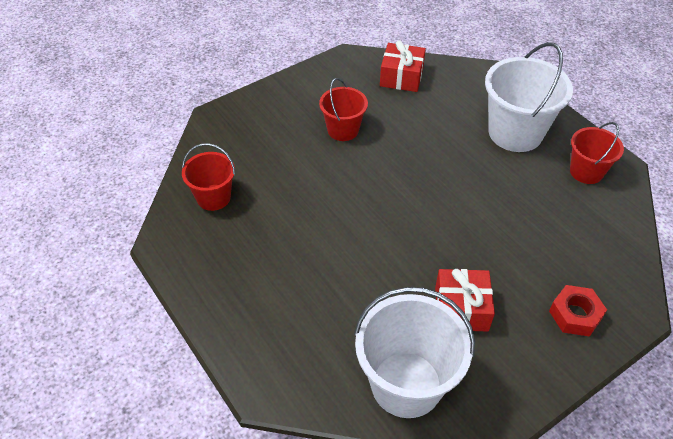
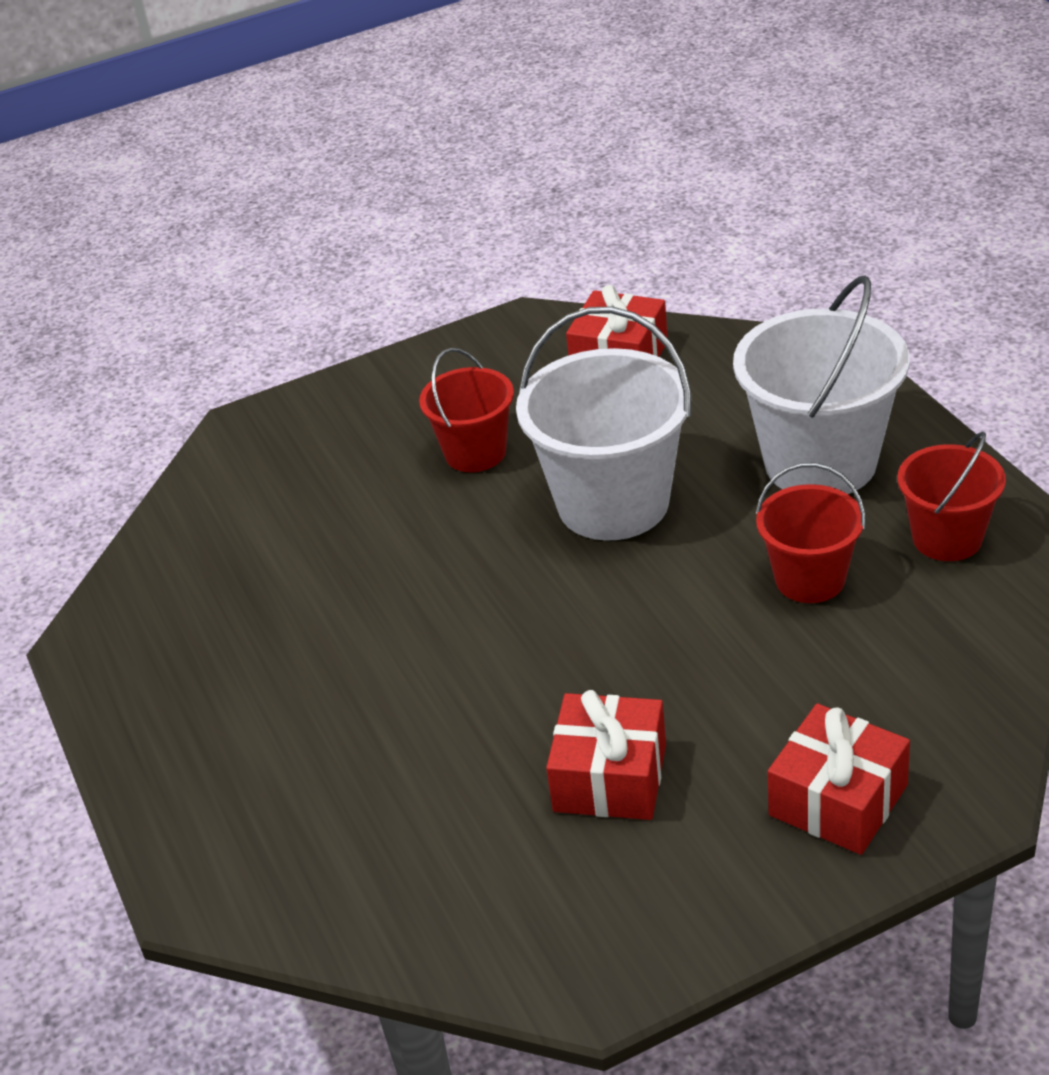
camera: 15 degrees right, 10 degrees down
(213, 197) = (199, 565): red bucket -> red bucket (810, 579)
(406, 384) = (463, 903): white bucket -> white bucket (613, 503)
(575, 315) = (838, 800): red nut -> red gift

